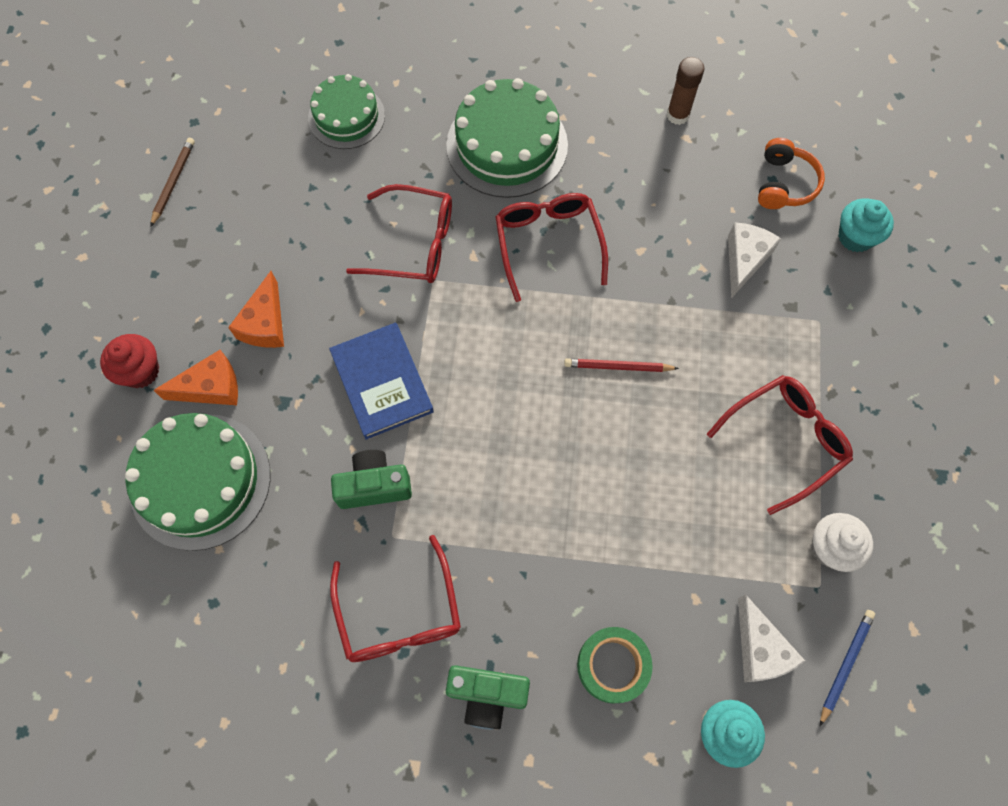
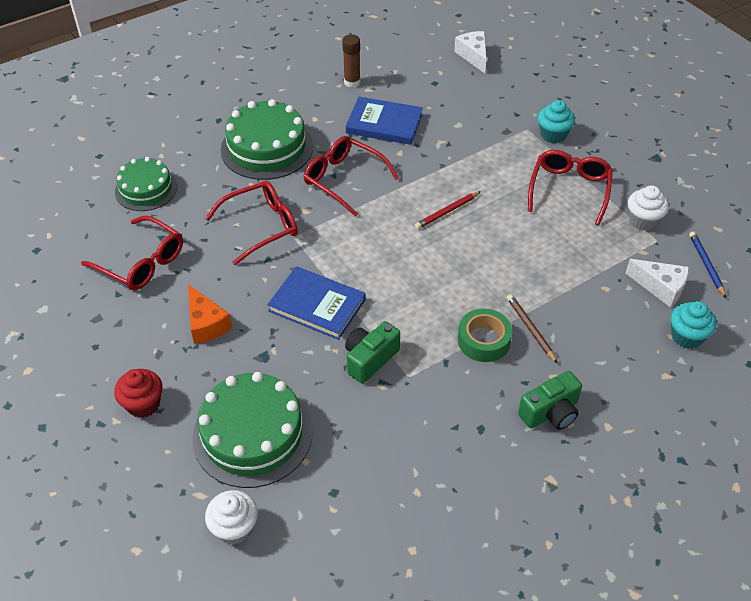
camera: 40 degrees left, 20 degrees down
(104, 566) = (234, 528): none -> white cupcake
(173, 182) = (56, 289): brown pencil -> brown pencil (530, 329)
(211, 387) = (205, 380): orange cheese -> none
(399, 613) = (456, 411): red glasses -> red glasses (141, 262)
(612, 665) = (599, 348): green tape -> green tape (483, 340)
(660, 198) = (384, 124): none -> blue book
(744, 260) = (460, 125): white cheese -> white cheese (473, 56)
(784, 184) = (443, 81): orange headphones -> none
(855, 237) = (504, 84): turquoise cupcake -> turquoise cupcake (553, 135)

